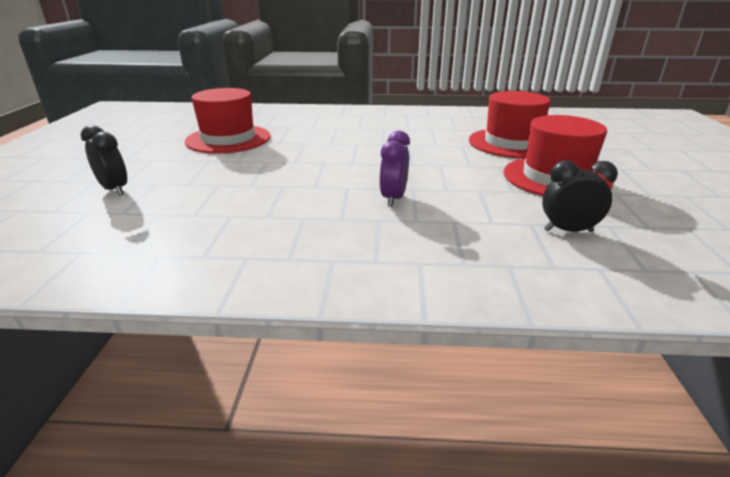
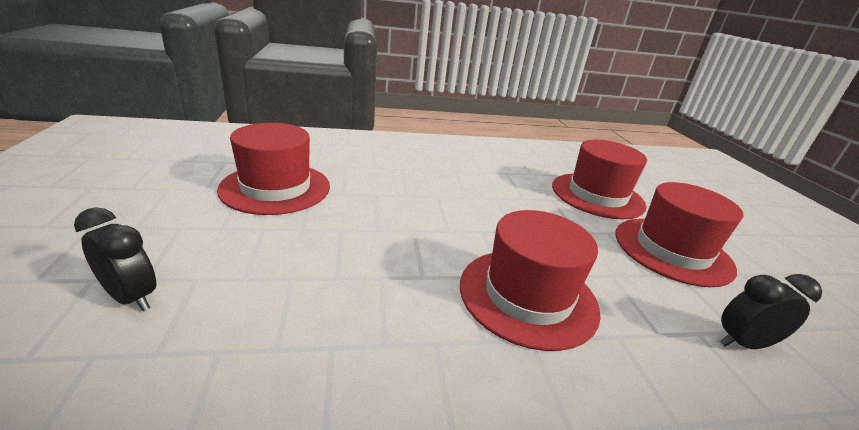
camera: 15 degrees left, 0 degrees up
(393, 198) = (528, 296): purple clock -> red hat

